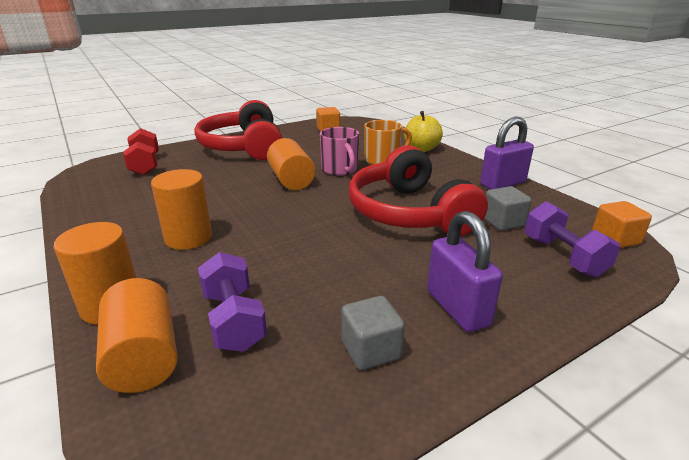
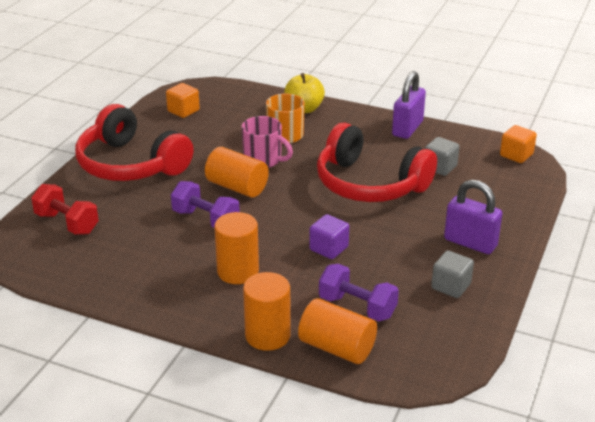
camera: 35 degrees left, 5 degrees up
(293, 251) = (329, 248): none -> purple cube
(563, 256) = (497, 182): purple dumbbell -> purple dumbbell (205, 219)

